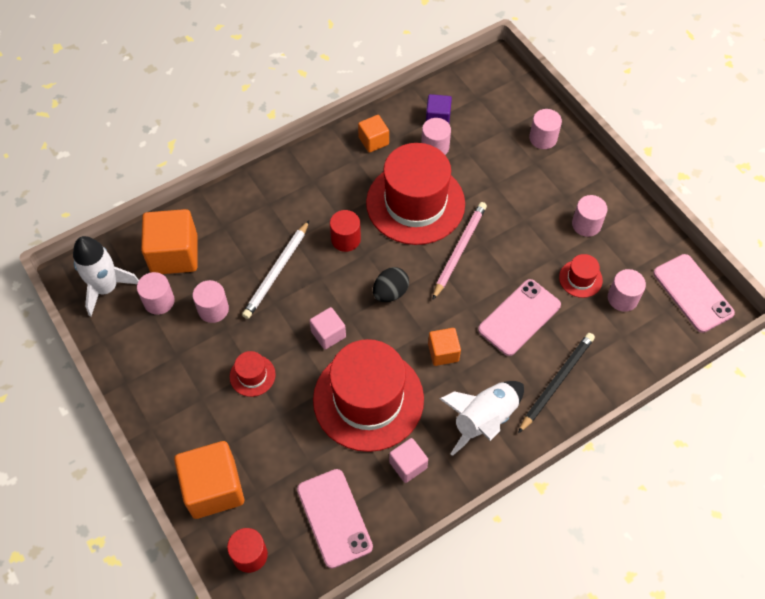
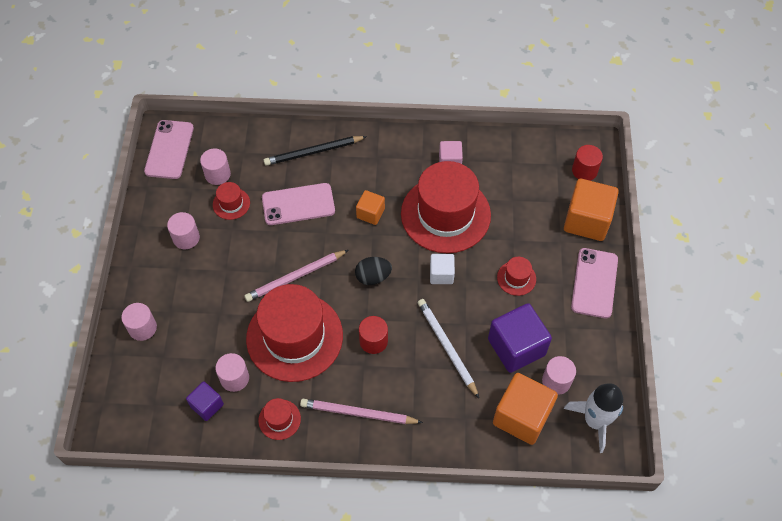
camera: 145 degrees left, 0 degrees up
(213, 309) = (516, 347): pink cylinder -> purple cube
(277, 272) = (446, 347): white pencil -> white pencil turned 90 degrees counterclockwise
(314, 179) = (358, 413): none -> pink pencil
(328, 334) = (441, 274): pink cube -> white cube
(334, 518) = (518, 160): pink phone -> pink phone (594, 283)
(373, 141) = (279, 419): orange cube -> red hat
(484, 420) = (380, 158): white rocket -> none

